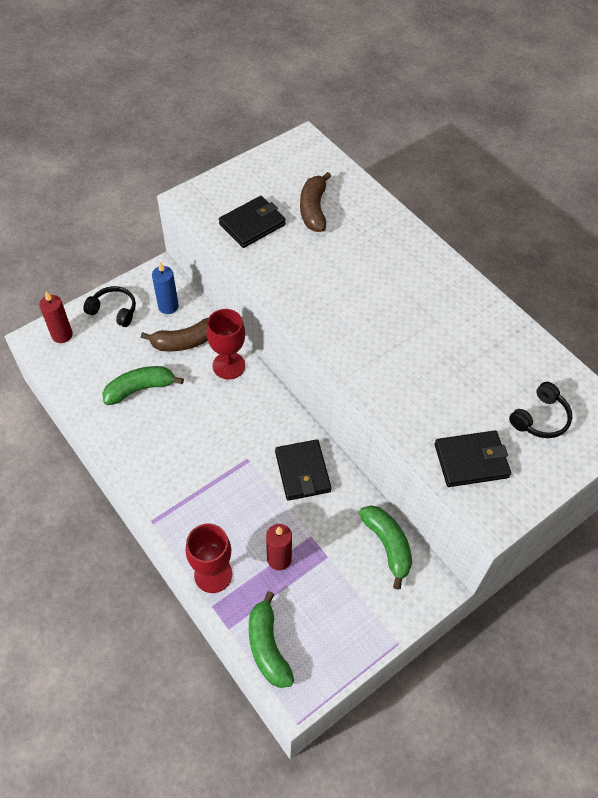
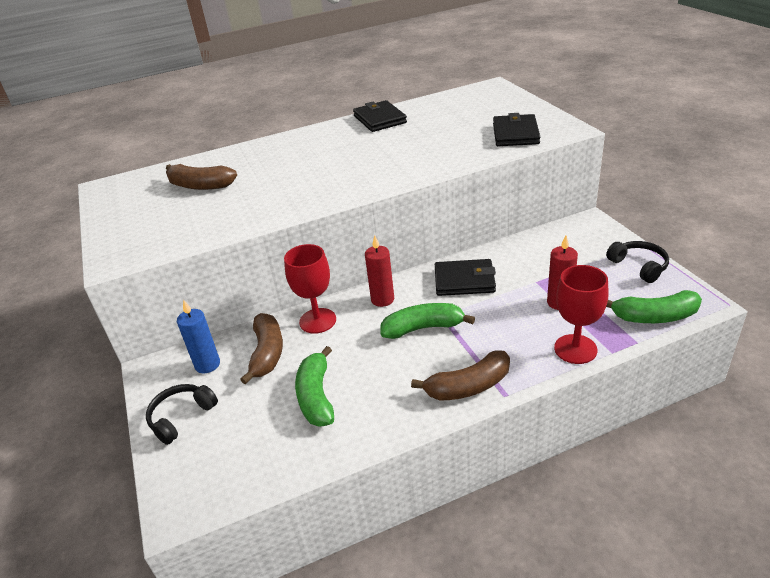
camera: 70 degrees left, 20 degrees down
(62, 335) = (188, 477): red candle -> red candle (382, 299)
(159, 493) = (468, 386): none -> brown banana
(252, 224) = (189, 221): black wallet -> black wallet (379, 119)
(387, 545) = (549, 240): green banana -> green banana (423, 328)
(540, 418) = (482, 108): black headphones -> black headphones (639, 266)

